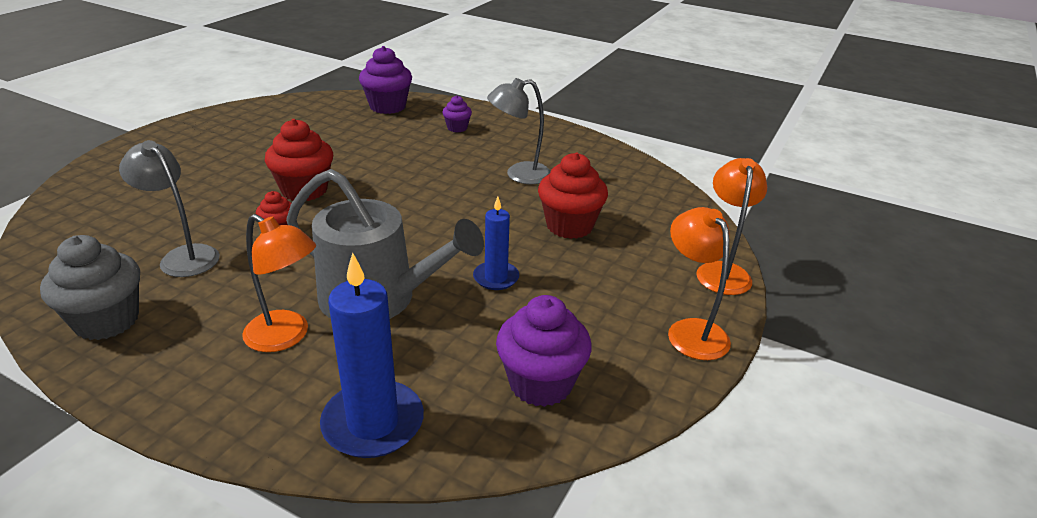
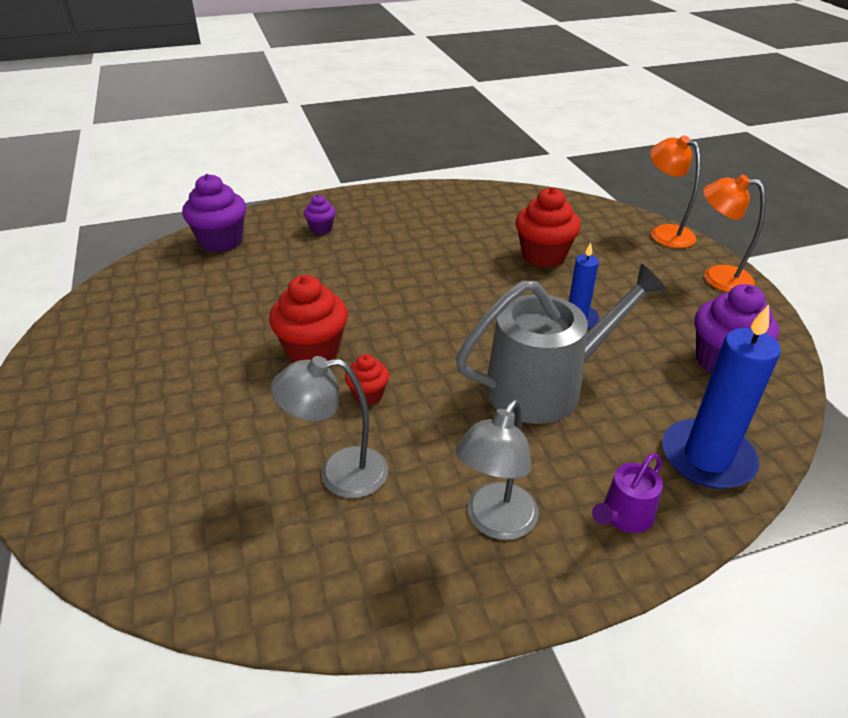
camera: 45 degrees left, 5 degrees up
(107, 321) = (403, 570): grey cupcake -> none
(248, 401) = (624, 516): none -> purple watering can
(286, 337) = (550, 458): orange lamp -> none
(519, 174) = (441, 240): grey lamp -> grey lamp (495, 522)

